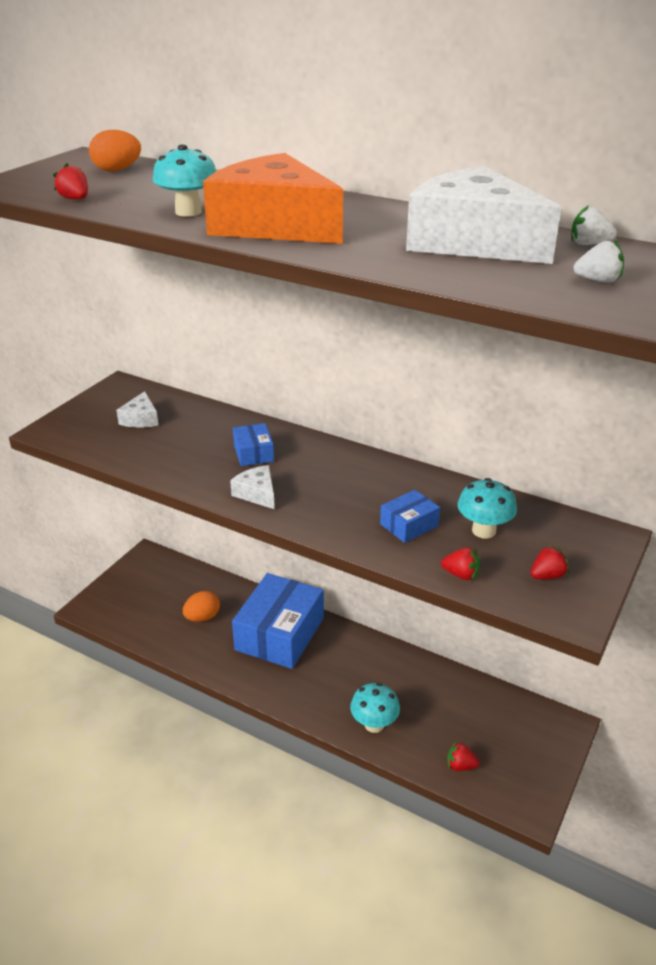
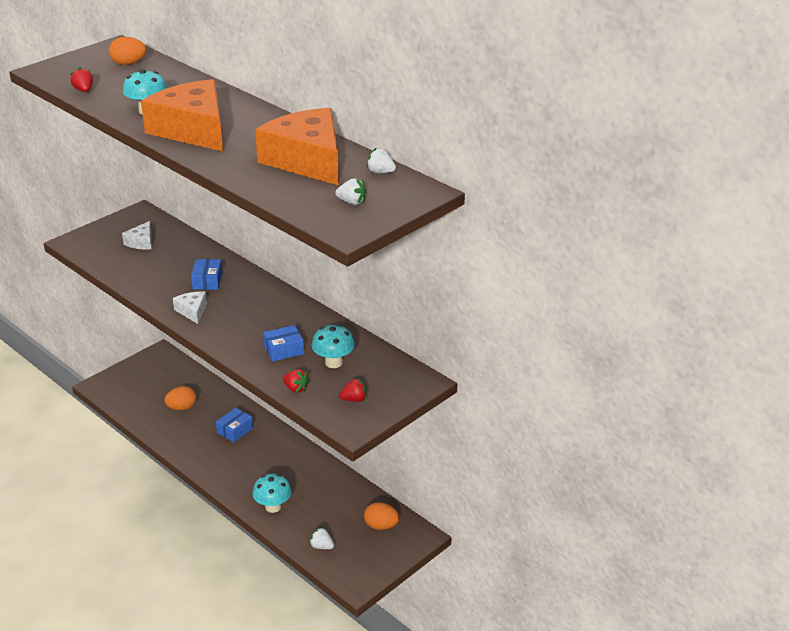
camera: 15 degrees right, 0 degrees up
(279, 634) = (235, 430): blue box -> blue box, size x0.45
(460, 766) = (321, 546): red strawberry -> white strawberry
(473, 242) = (307, 160): white cheese -> orange cheese
(514, 722) = (381, 526): none -> orange egg

